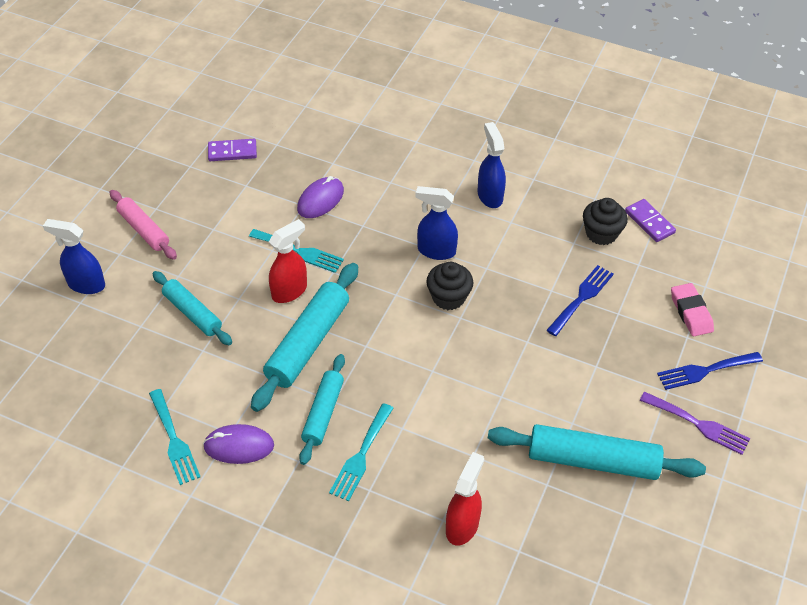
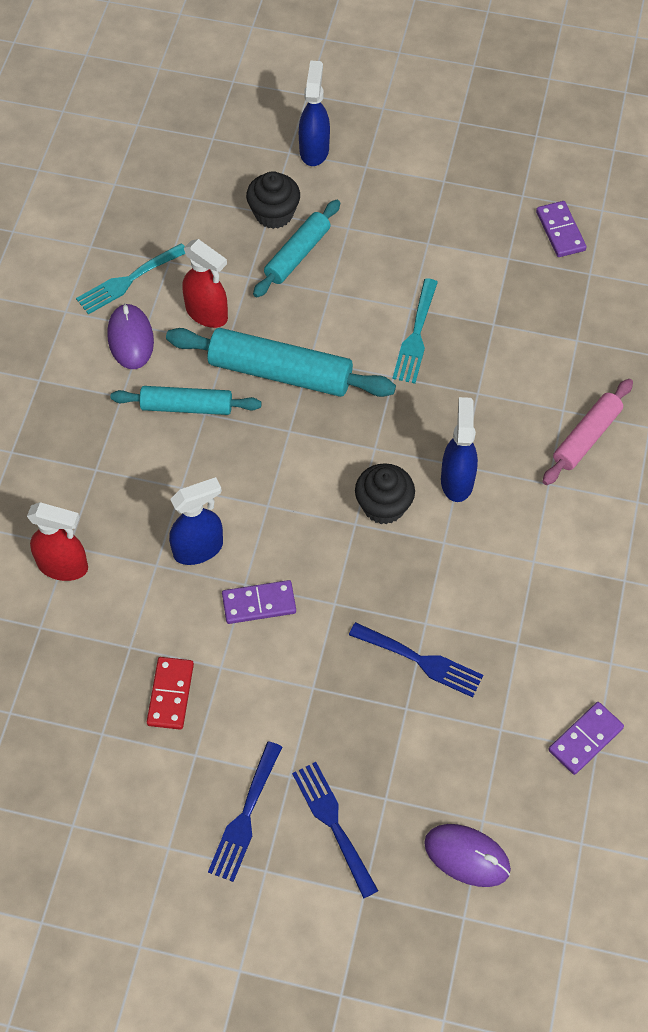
camera: 80 degrees right, 10 degrees up
(144, 230) = (407, 179): pink rolling pin -> pink rolling pin (586, 437)
(290, 291) = (352, 339): red spray bottle -> red spray bottle (207, 314)
(320, 200) = (507, 340): purple mouse -> purple mouse (467, 856)
(361, 455) = (137, 453): turquoise fork -> none
(490, 196) = (574, 529): blue spray bottle -> blue spray bottle (199, 549)
(520, 389) = (259, 603): none -> purple domino
(592, 460) = (170, 694): turquoise rolling pin -> red domino
(601, 233) = (545, 676): black cupcake -> black cupcake (274, 214)
(691, 312) = (429, 802): pink eraser -> none
(698, 424) = (245, 817): purple fork -> blue fork

